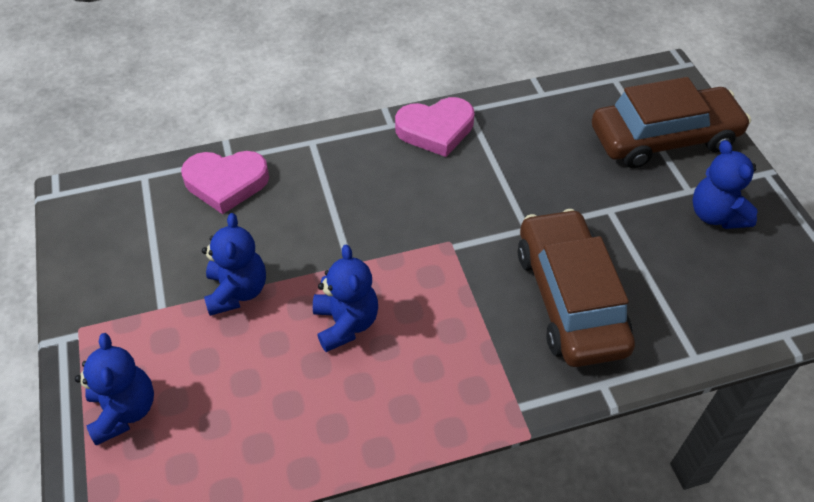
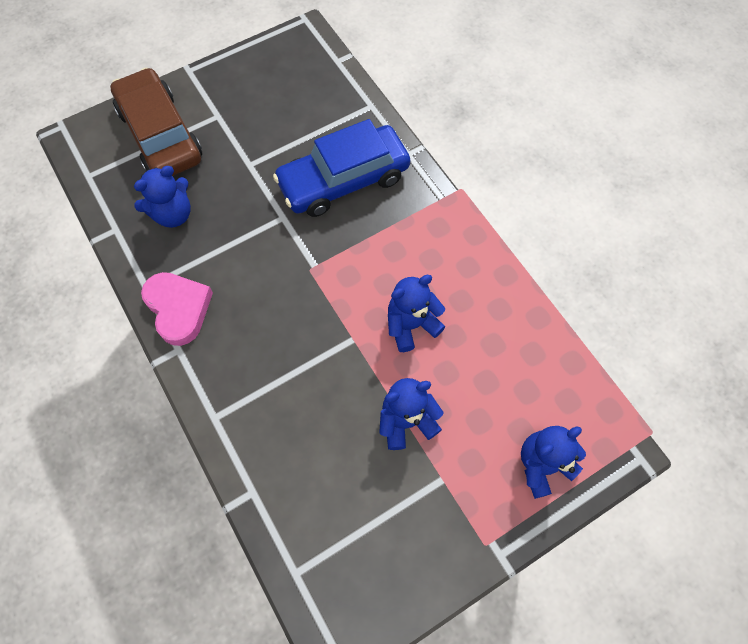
camera: 105 degrees left, 15 degrees up
(226, 183) = (286, 481): pink heart -> none
(569, 299) = (343, 180): brown car -> blue car
(716, 215) = (239, 99): blue teddy bear -> blue teddy bear (173, 214)

